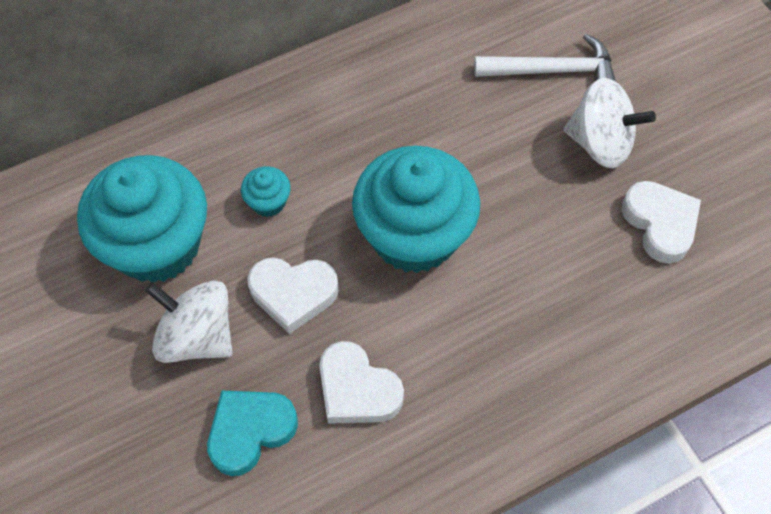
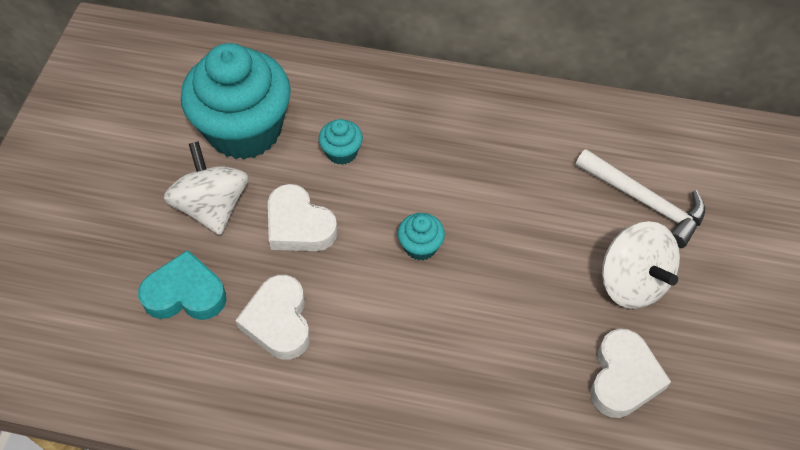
camera: 40 degrees right, 5 degrees down
(414, 235) = (420, 246): turquoise cupcake -> turquoise cupcake, size x0.41

